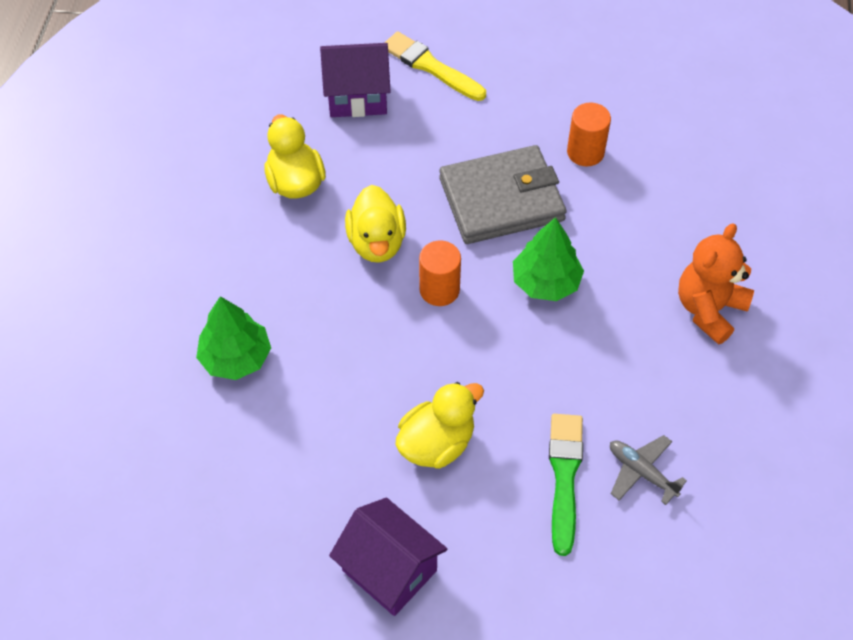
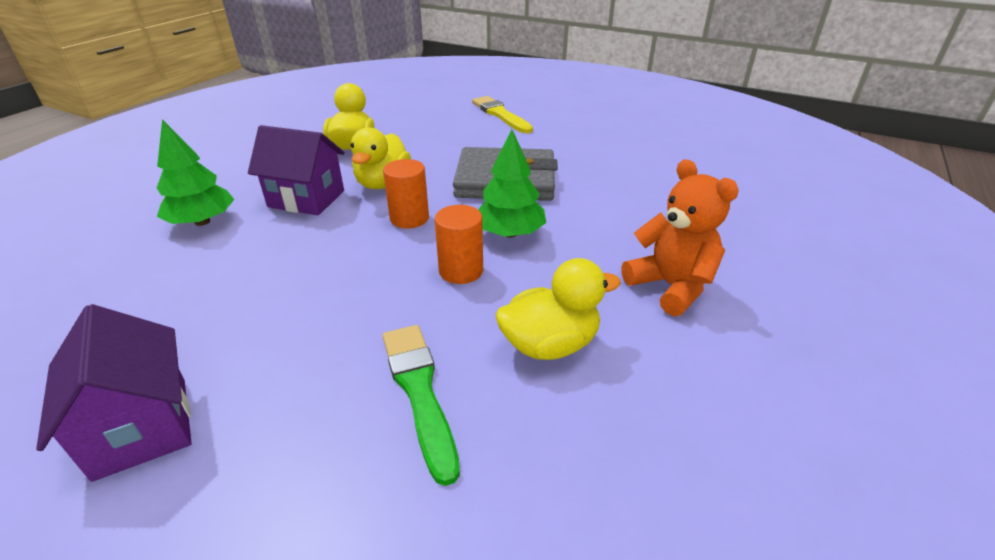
camera: 20 degrees right, 20 degrees down
(357, 97) = (436, 118): purple house -> purple house (306, 199)
(437, 443) = (308, 322): yellow duck -> yellow duck (550, 344)
(564, 476) = (419, 391): green brush -> green brush turned 45 degrees counterclockwise
(585, 152) = (595, 169): orange cylinder -> orange cylinder (461, 271)
(641, 472) = (517, 414): grey plane -> none
(709, 309) = (671, 286): orange teddy bear -> orange teddy bear turned 90 degrees clockwise

